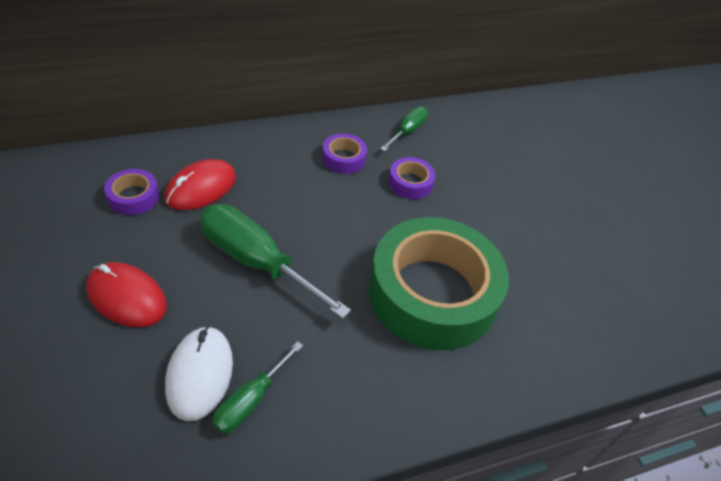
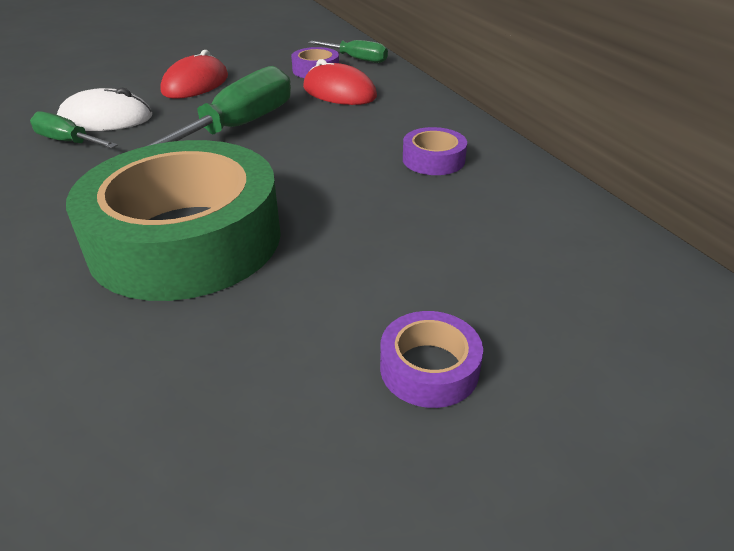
camera: 90 degrees right, 10 degrees down
(407, 131) = (536, 206): green screwdriver -> green screwdriver (357, 59)
(410, 183) = (409, 213): purple tape -> purple tape (429, 368)

